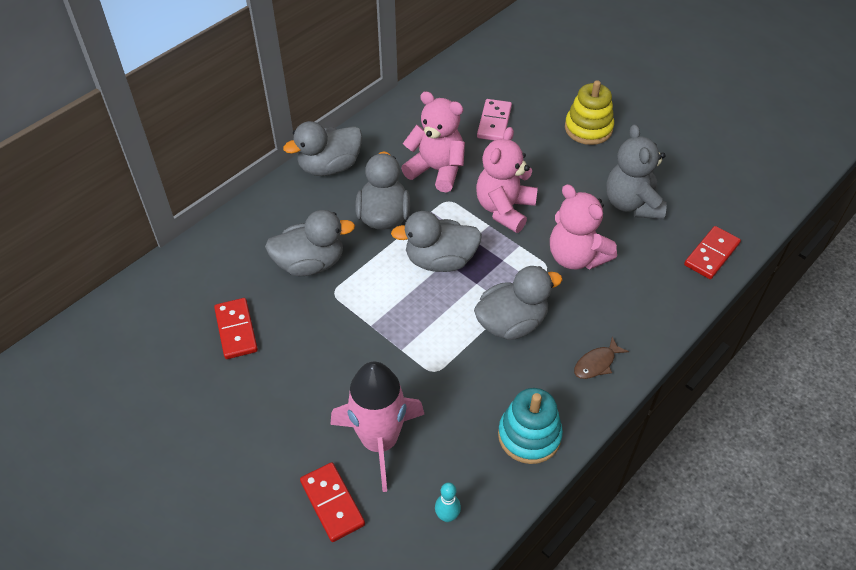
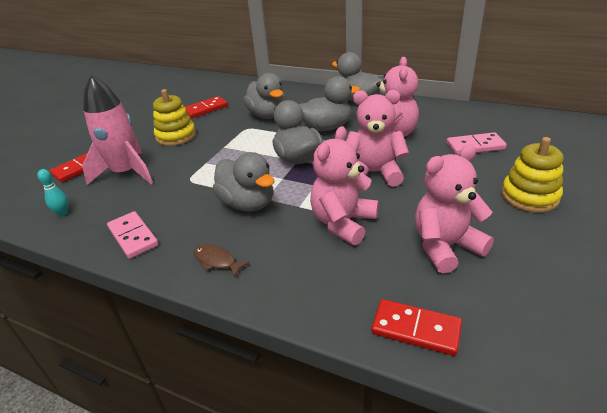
camera: 75 degrees right, 15 degrees down
(304, 376) = (176, 136): none -> yellow stacking toy
(529, 436) = (133, 236): turquoise stacking toy -> pink domino
(632, 204) = (445, 246): grey teddy bear -> pink teddy bear

